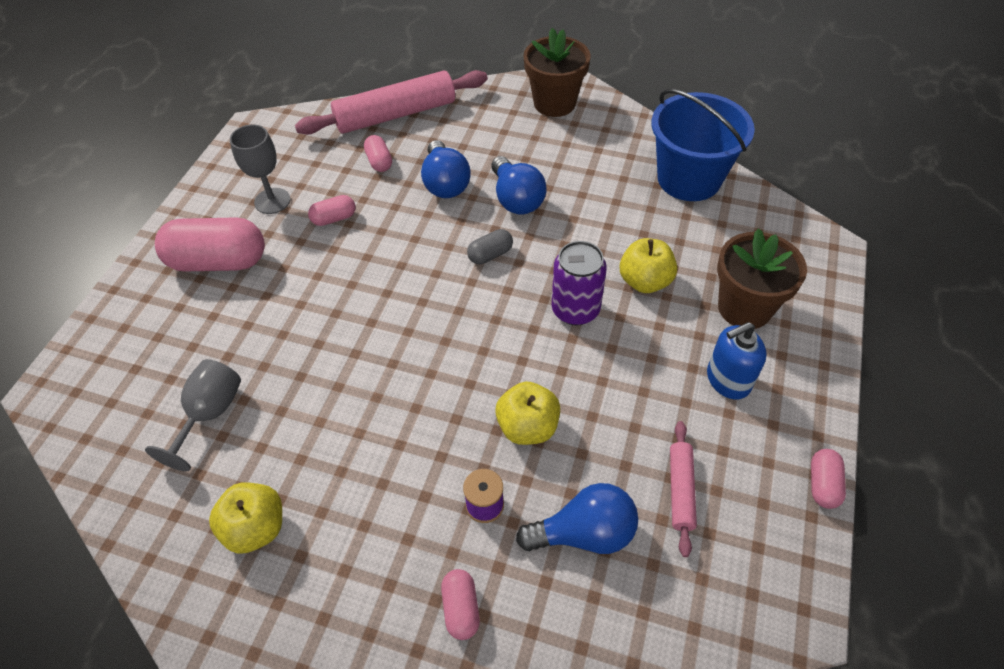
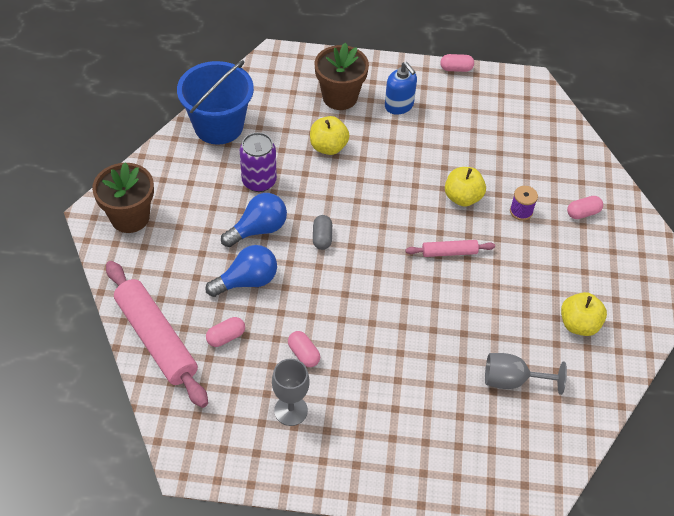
camera: 105 degrees left, 0 degrees up
(218, 261) = (371, 429): pink capsule -> none
(490, 254) = (322, 238): grey capsule -> grey capsule turned 45 degrees clockwise
(575, 310) = (363, 182): purple can -> purple can (259, 181)
(584, 533) = (520, 165): blue light bulb -> none
(681, 490) = (480, 125): pink rolling pin -> pink rolling pin (449, 252)

